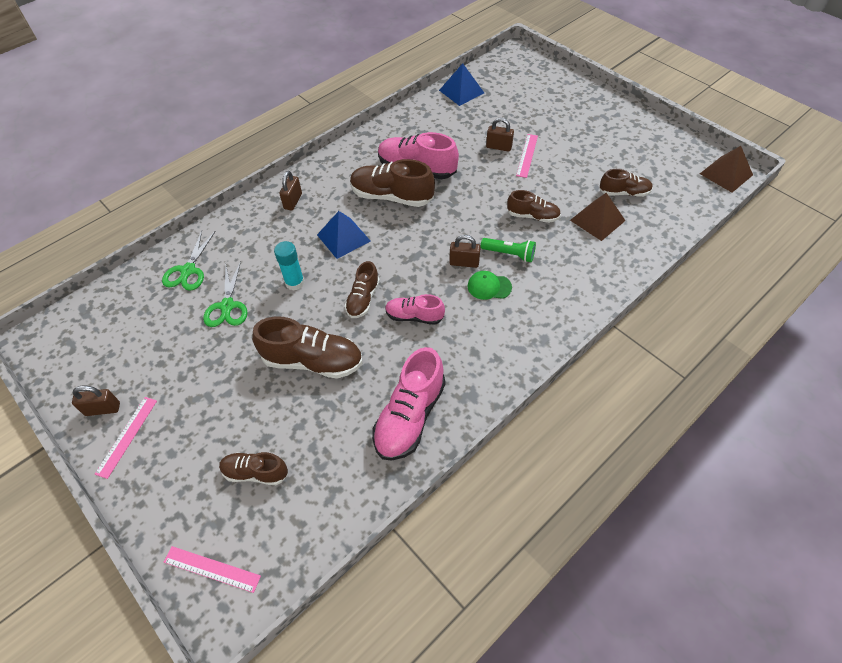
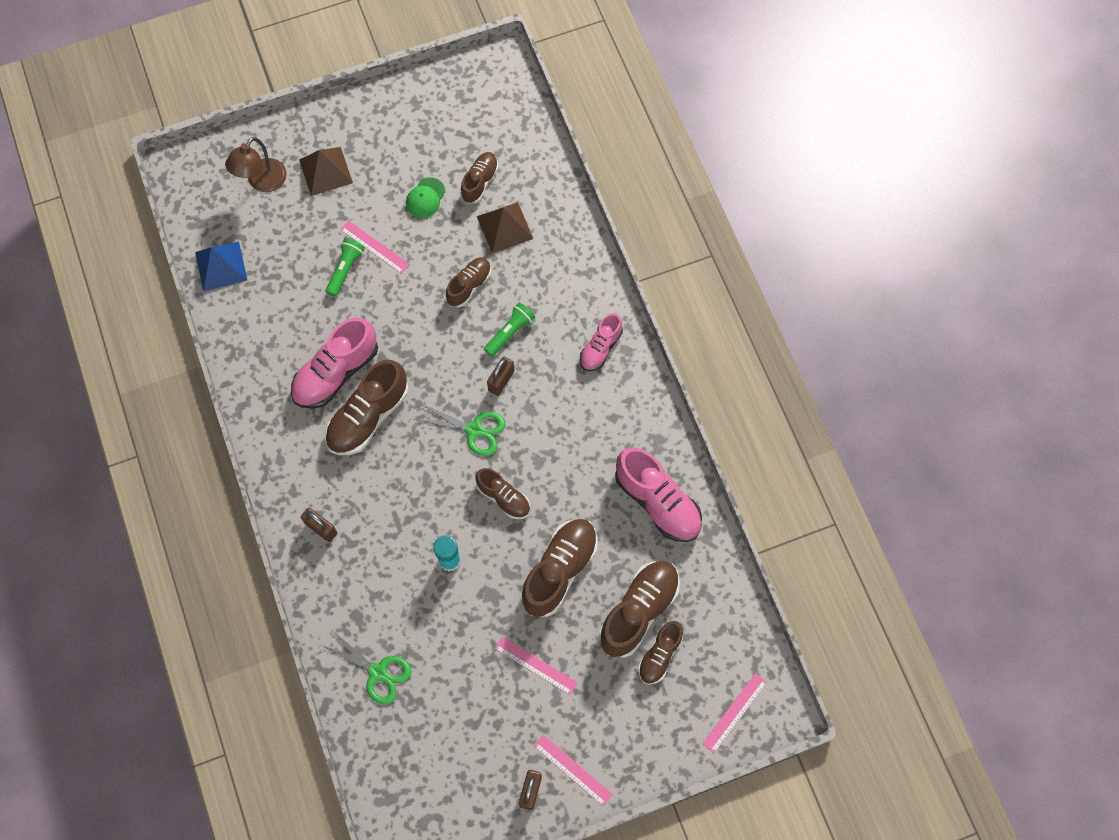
camera: 70 degrees left, 15 degrees up
(220, 373) = (536, 665): none -> pink ruler
(227, 306) = (450, 639): green scissors -> green scissors (474, 430)
(295, 438) = (638, 611): none -> brown shoe
(343, 238) = (407, 490): blue pyramid -> none
(414, 316) = (548, 456): pink shoe -> pink shoe (600, 348)
(489, 287) = (543, 370): green cap -> green cap (425, 198)
(499, 147) = (345, 270): brown padlock -> green flashlight
(534, 89) = (262, 182): none -> brown lamp
(726, 174) = (501, 73): brown pyramid -> brown pyramid (325, 171)

